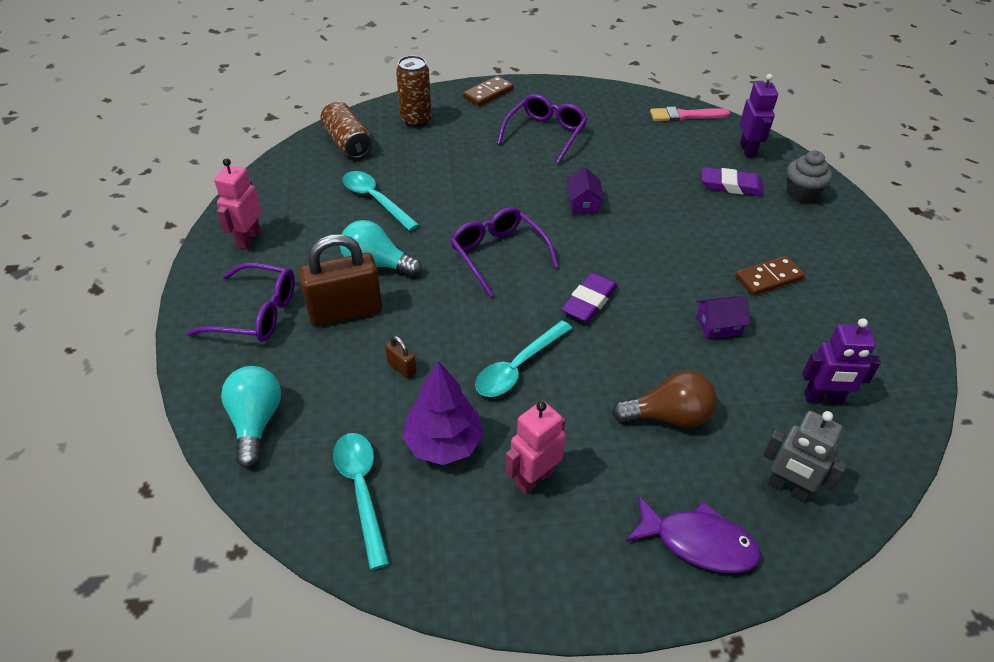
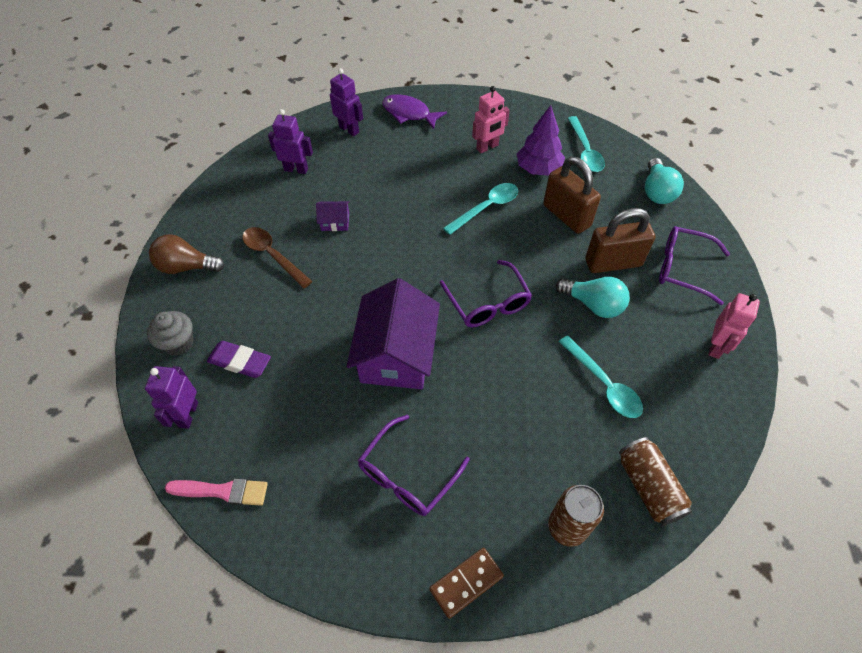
camera: 170 degrees left, 10 degrees up
(401, 368) = (566, 216): brown padlock -> brown padlock, size x2.35
(583, 204) = (396, 354): purple house -> purple house, size x2.34
(589, 301) = (423, 251): purple eraser -> none
(668, 416) = (398, 169): brown light bulb -> brown light bulb (186, 267)
(768, 278) = (273, 255): brown domino -> brown spoon
(787, 488) = (349, 129): grey robot -> purple robot

